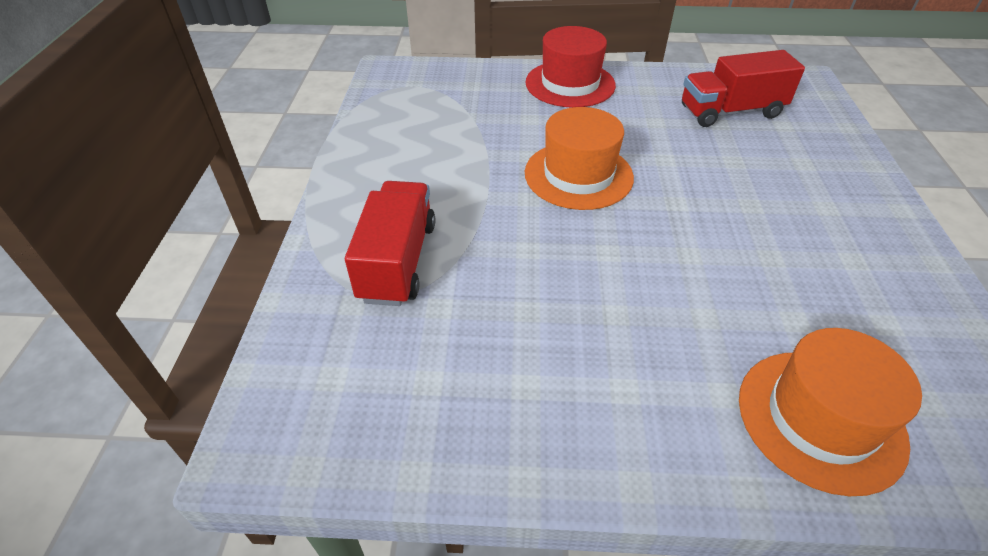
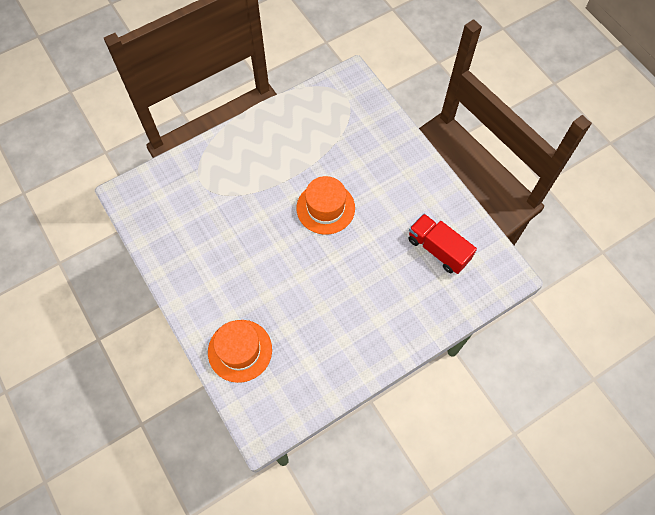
camera: 55 degrees right, 20 degrees up
(398, 261) = (222, 176): red truck -> none
(570, 84) = (405, 162): red hat -> none

